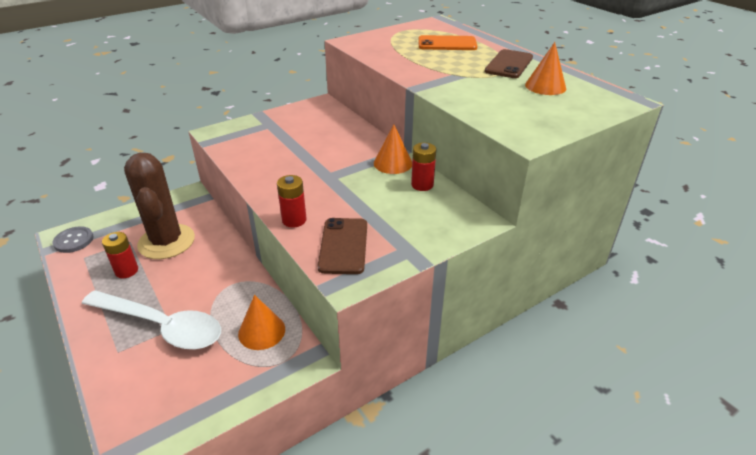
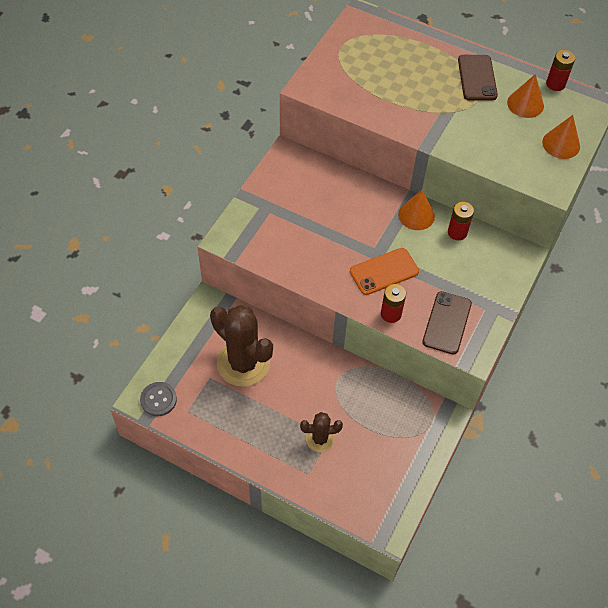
camera: 30 degrees left, 20 degrees up
(126, 271) = (240, 406): red battery -> red battery (555, 84)
(162, 326) = (320, 439): white spoon -> brown cactus
(261, 331) = (396, 408): orange cone -> orange cone (561, 144)
(343, 246) = (447, 323): brown phone -> brown phone turned 45 degrees clockwise
(447, 44) = (401, 59): orange phone -> orange phone (384, 271)

